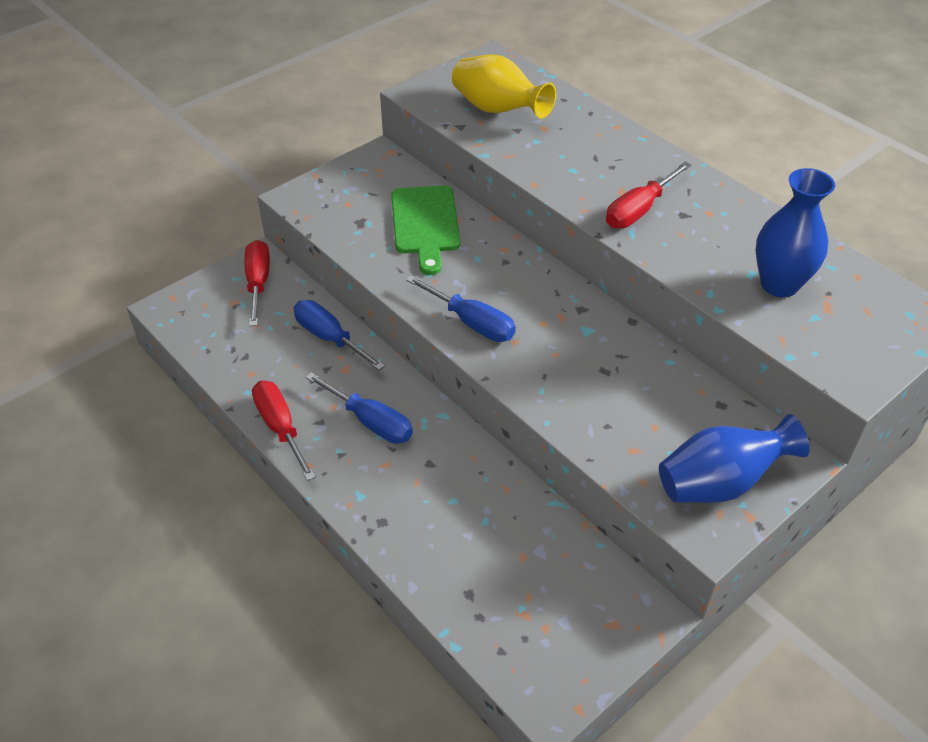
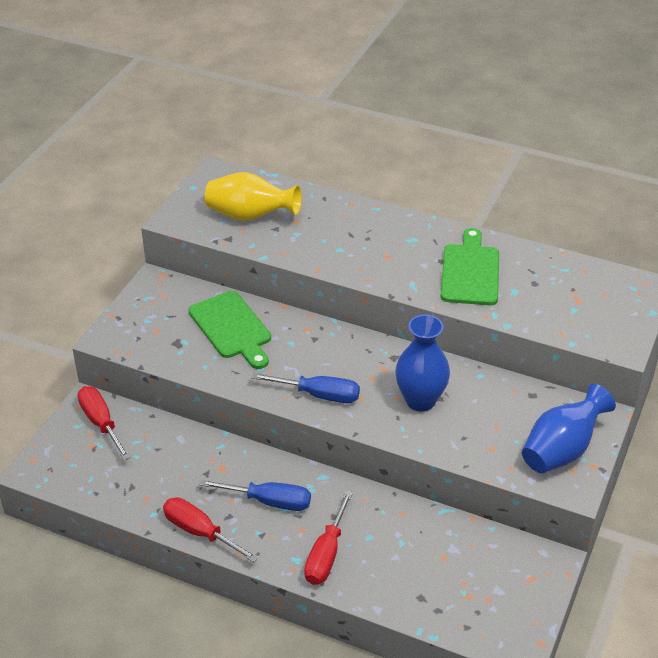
camera: 25 degrees left, 5 degrees down
(329, 338) = (193, 448): blue screwdriver -> none
(639, 210) = (408, 267): red screwdriver -> red screwdriver (326, 554)
(710, 236) = (470, 271): none -> green cutting board
(779, 284) = (537, 293): blue vase -> blue vase (420, 400)

